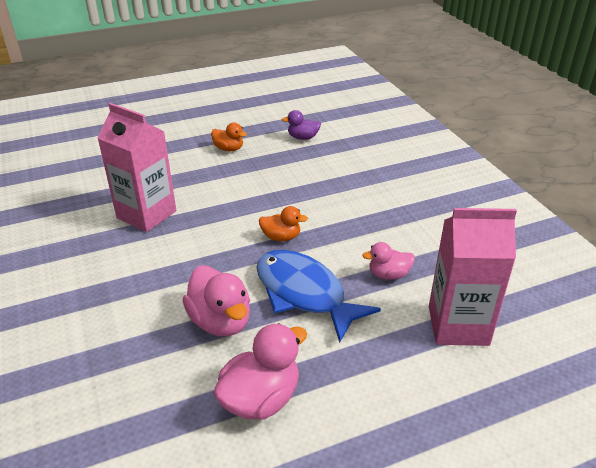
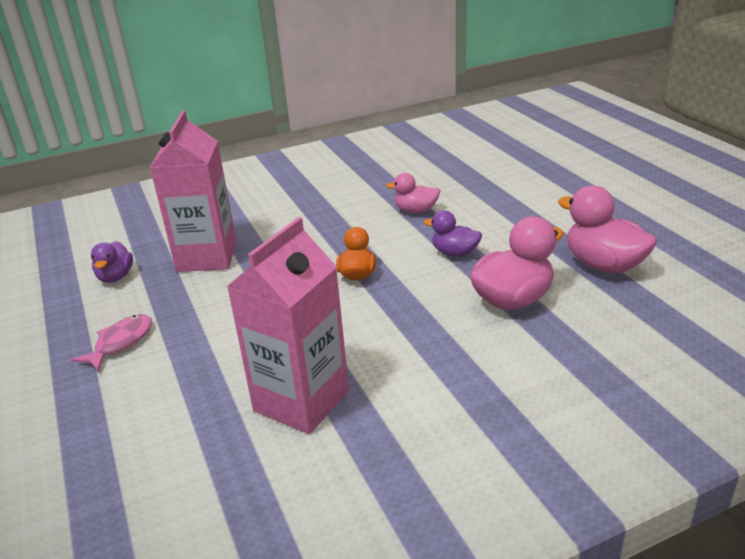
camera: 90 degrees left, 5 degrees down
(229, 149) = (121, 343): orange duck -> pink fish
(304, 294) = (455, 253): blue fish -> purple duck
(388, 274) = (416, 210): pink duck -> pink duck turned 105 degrees clockwise
(458, 325) = (477, 181): pink carton -> pink carton (207, 257)

